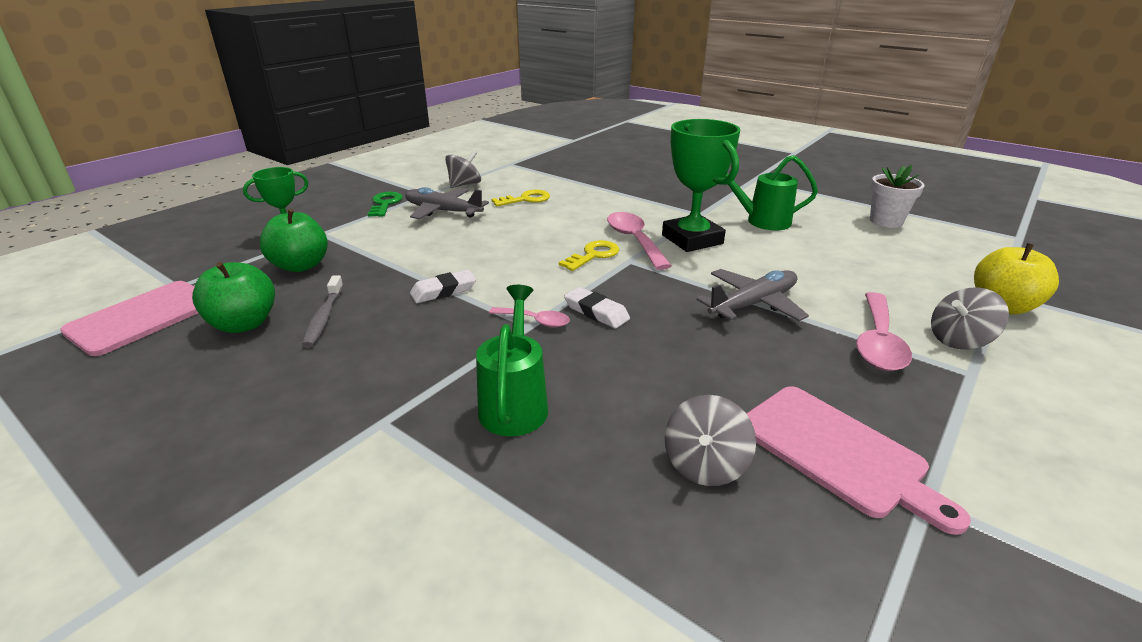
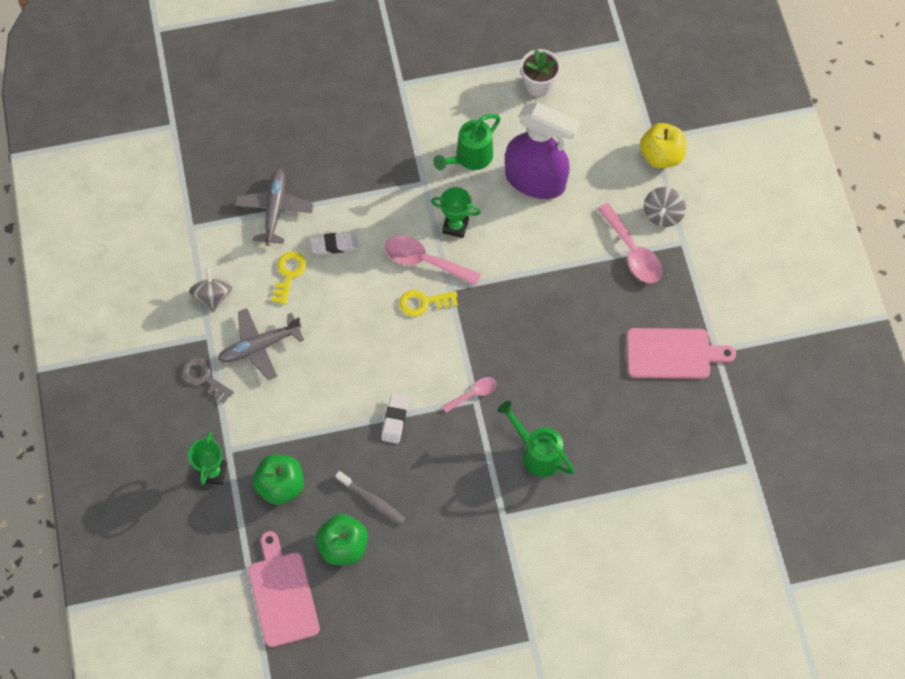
camera: 50 degrees left, 35 degrees up
(385, 204) = (203, 378): green key -> grey key
(593, 255) = (423, 302): yellow key -> yellow key turned 90 degrees counterclockwise
(596, 312) = (491, 356): white eraser -> white eraser (334, 245)
(692, 239) = (455, 226): green trophy -> green trophy, size x0.59
(705, 465) = (637, 409): grey spinning top -> none
(753, 304) = (554, 271): grey plane -> grey plane (274, 210)
(812, 255) = (535, 180): none -> purple spray bottle

